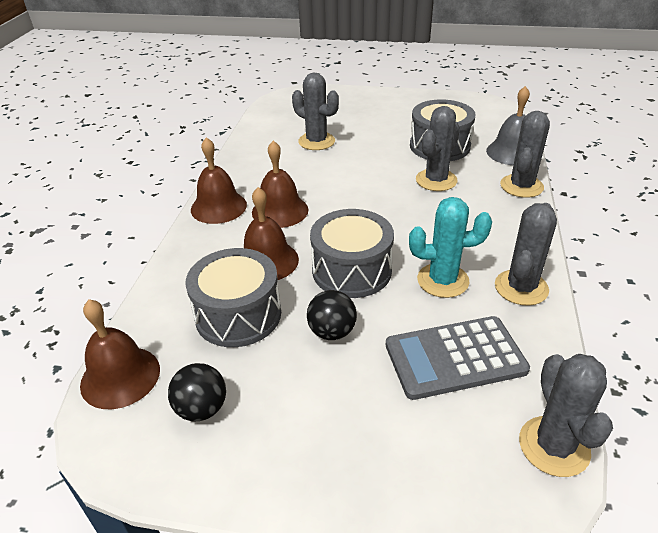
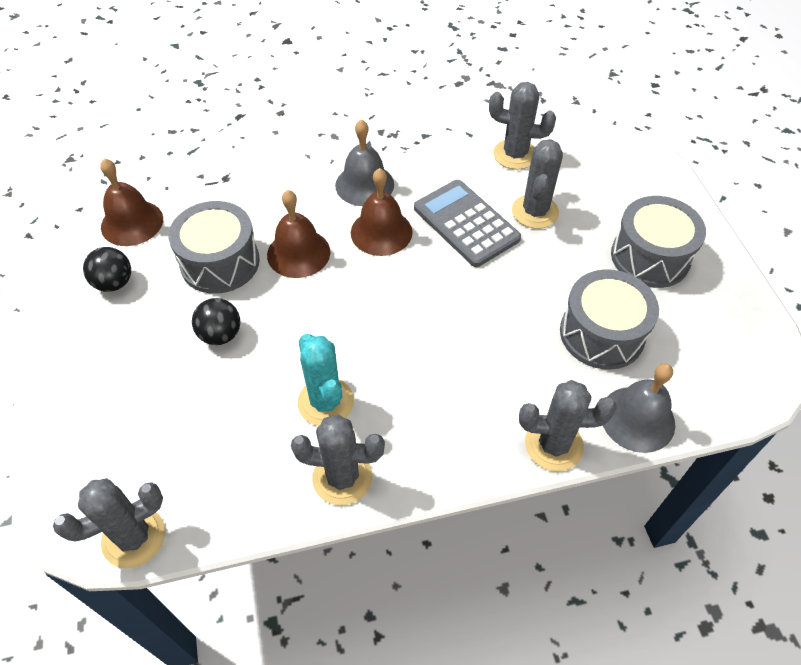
camera: 65 degrees right, 15 degrees up
(218, 207) = (364, 184): brown bell -> grey bell
(351, 270) = (311, 322): grey drum -> grey drum (650, 257)
(436, 180) = (515, 350): grey cactus -> grey cactus (515, 154)
(455, 357) = (218, 438): grey calculator -> grey calculator (466, 223)

